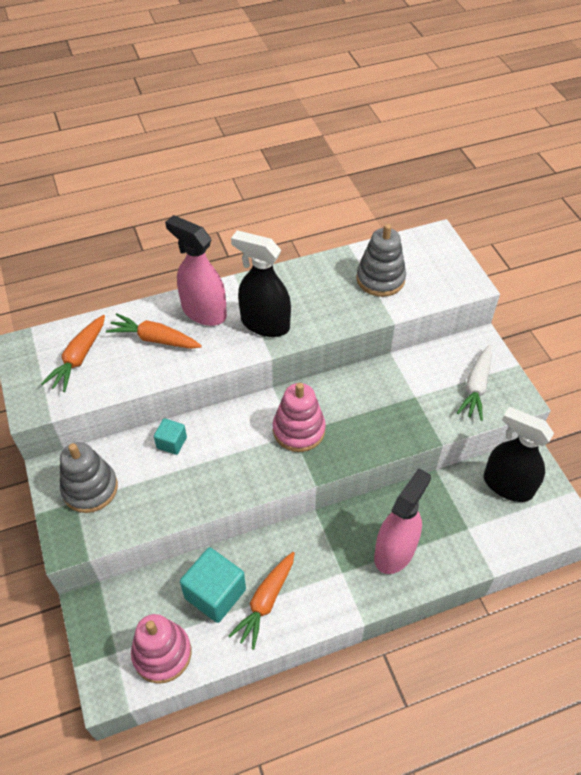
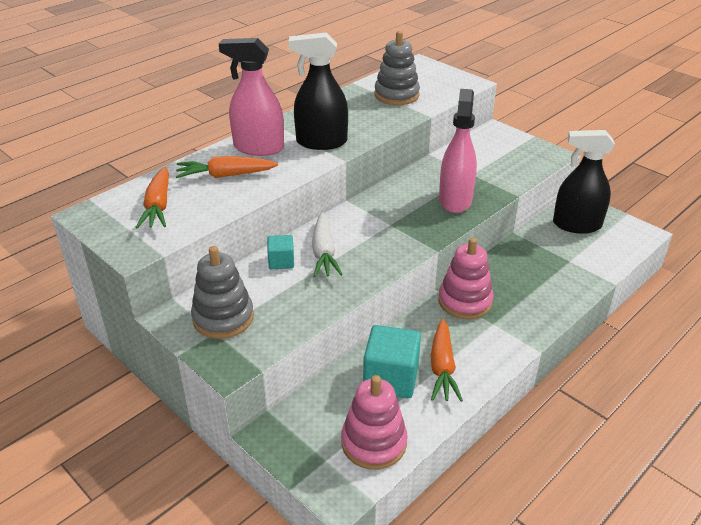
camera: 25 degrees left, 15 degrees down
(299, 430) = (392, 220): pink stacking toy -> pink stacking toy (465, 301)
(395, 551) = (525, 294): pink spray bottle -> pink spray bottle (455, 200)
(476, 387) = (514, 156): white carrot -> white carrot (323, 252)

